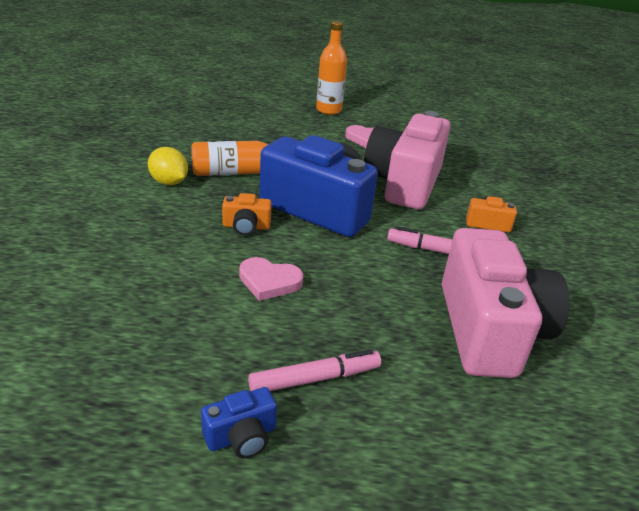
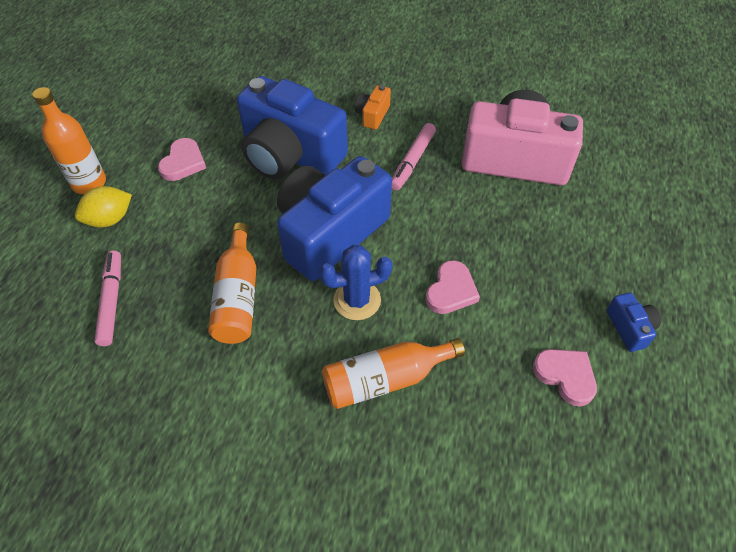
camera: 75 degrees left, 20 degrees up
(162, 245) = (385, 379): none -> orange bottle
(166, 369) = (565, 376): none -> pink heart
(169, 182) = (249, 372): yellow lemon -> yellow lemon (110, 219)
(246, 226) = (357, 300): orange camera -> blue cactus
(315, 379) = (571, 275): pink marker -> pink marker (112, 301)
(404, 183) = (290, 154): pink camera -> blue camera

